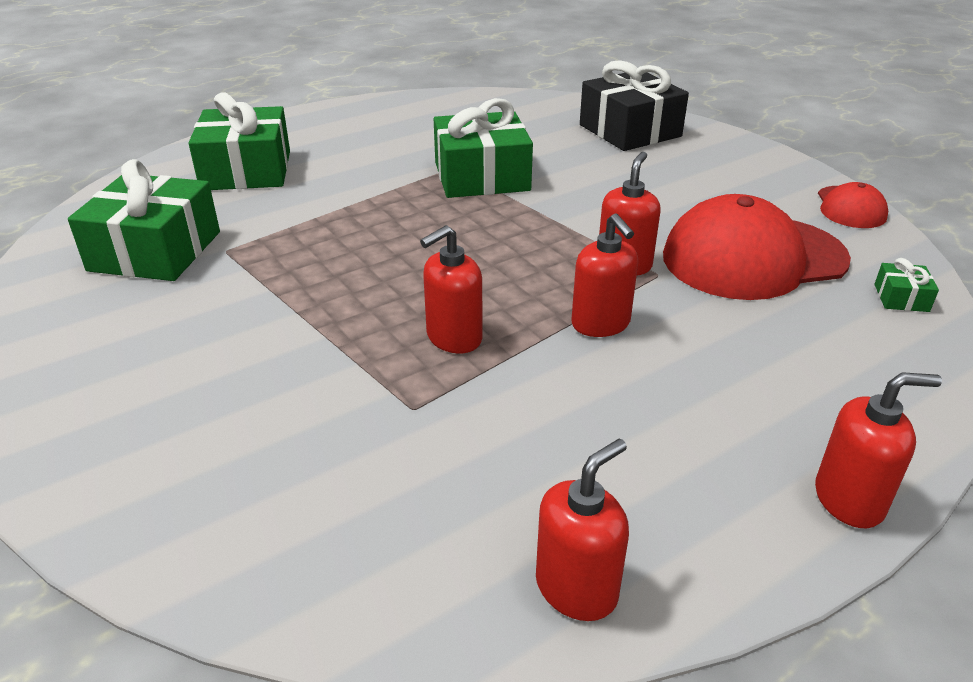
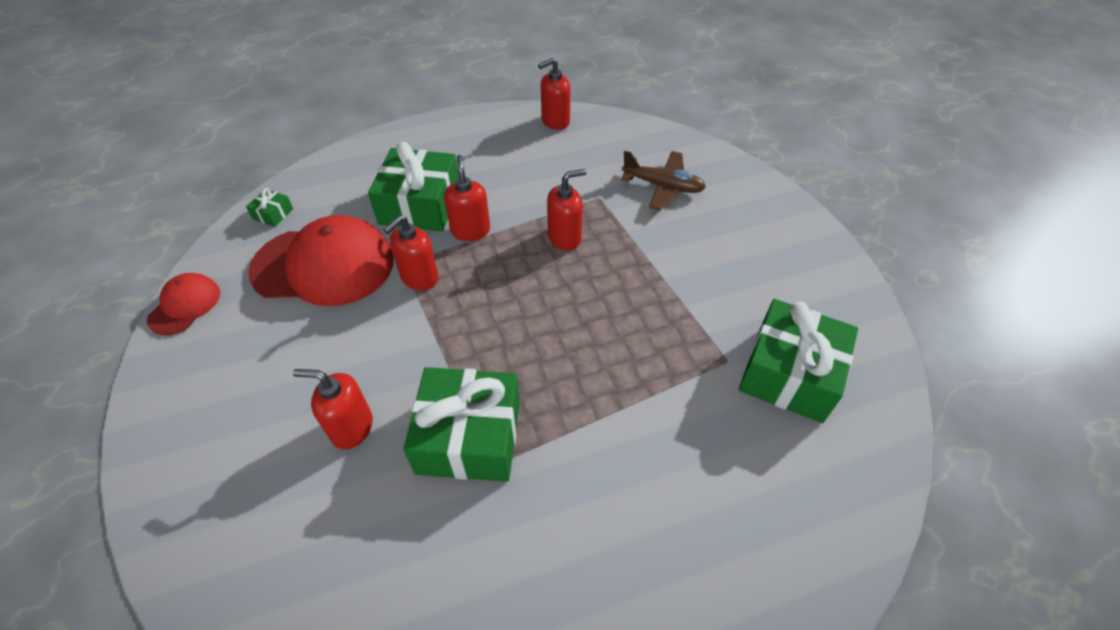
camera: 165 degrees left, 15 degrees up
(246, 170) = (732, 519): green gift -> green gift (420, 205)
(291, 454) = (663, 186): none -> brown plane
(630, 131) = (236, 512): black gift -> none
(849, 500) = (429, 128): red soap dispenser -> red soap dispenser (352, 427)

